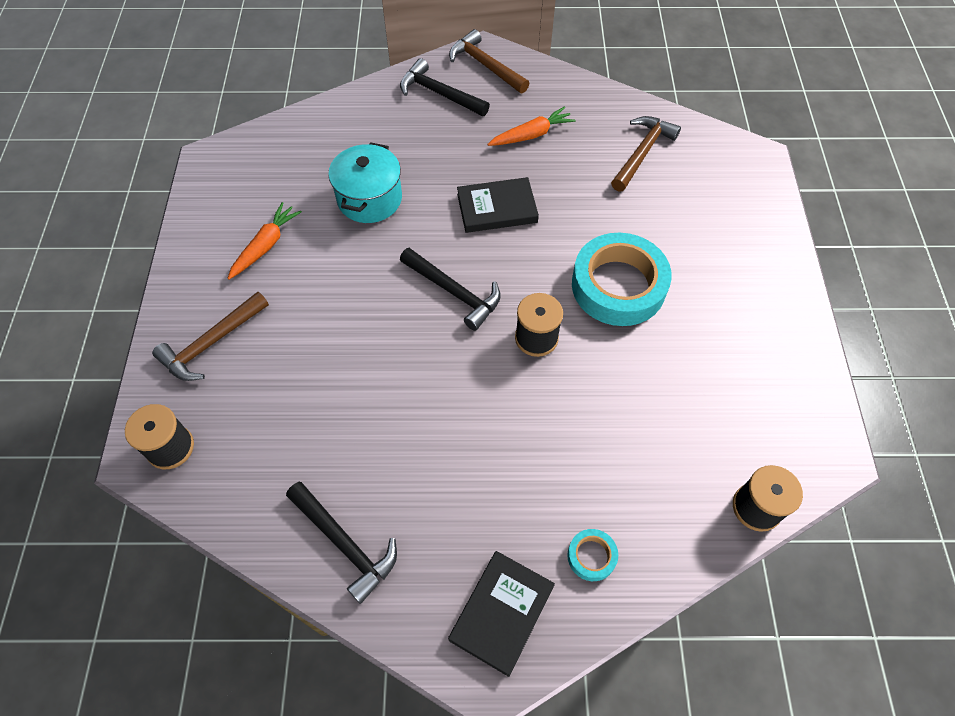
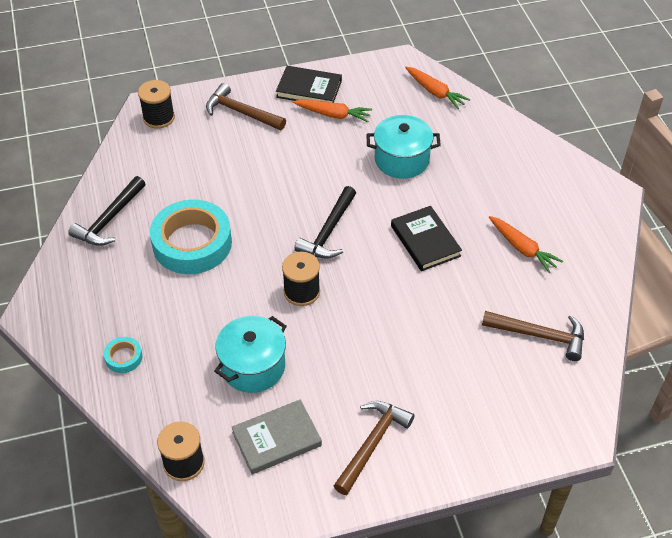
camera: 75 degrees right, 10 degrees down
(277, 143) = (435, 92): none -> orange carrot
(439, 94) = (540, 175): black hammer -> none
(485, 66) = (594, 199): brown hammer -> brown hammer (372, 444)
(501, 613) = (75, 312): black book -> black book (309, 89)
(618, 286) = (373, 339): turquoise tape -> turquoise tape (192, 243)
(633, 409) = (253, 366): none -> turquoise pot
(735, 404) = (277, 439): none -> grey book

